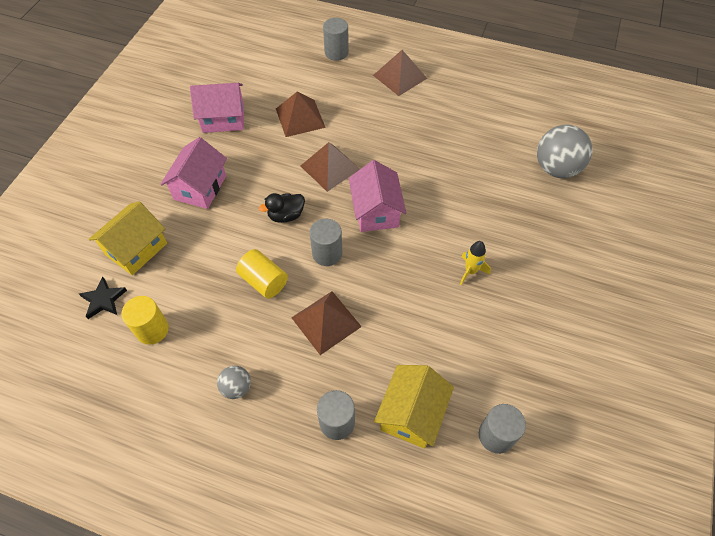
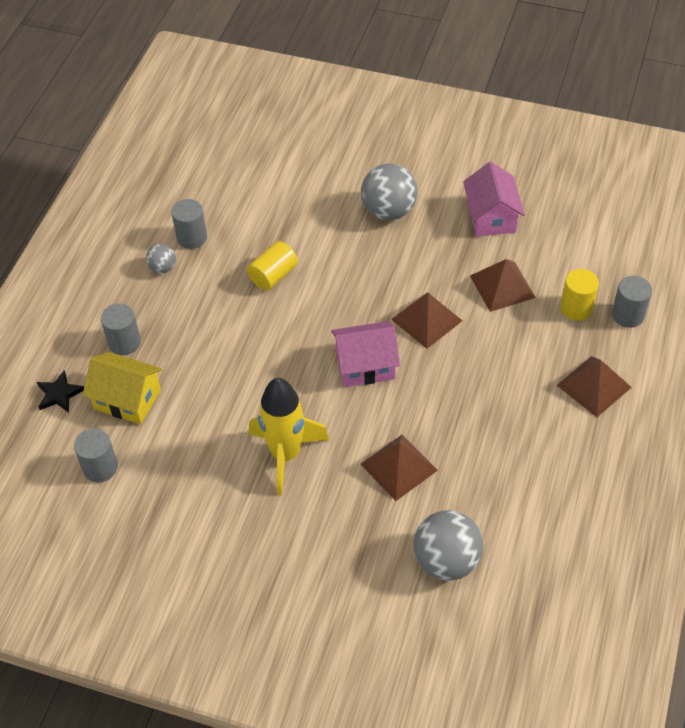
camera: 90 degrees right, 5 degrees down
(103, 299) = (254, 164): black star -> black star (59, 394)
(136, 249) = (309, 176): yellow house -> none
(152, 330) = (222, 202): yellow cylinder -> yellow cylinder (576, 308)
(200, 187) = (388, 211): pink house -> grey ball
(286, 215) = (355, 286): black duck -> none
(326, 322) = (226, 328): brown pyramid -> brown pyramid (399, 467)
(327, 253) = (307, 324): grey cylinder -> grey cylinder (192, 237)
(470, 271) = (286, 455): yellow rocket -> yellow rocket, size x2.13

